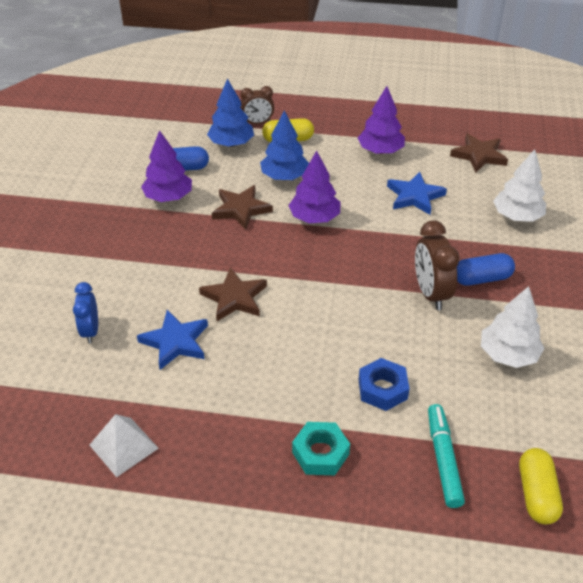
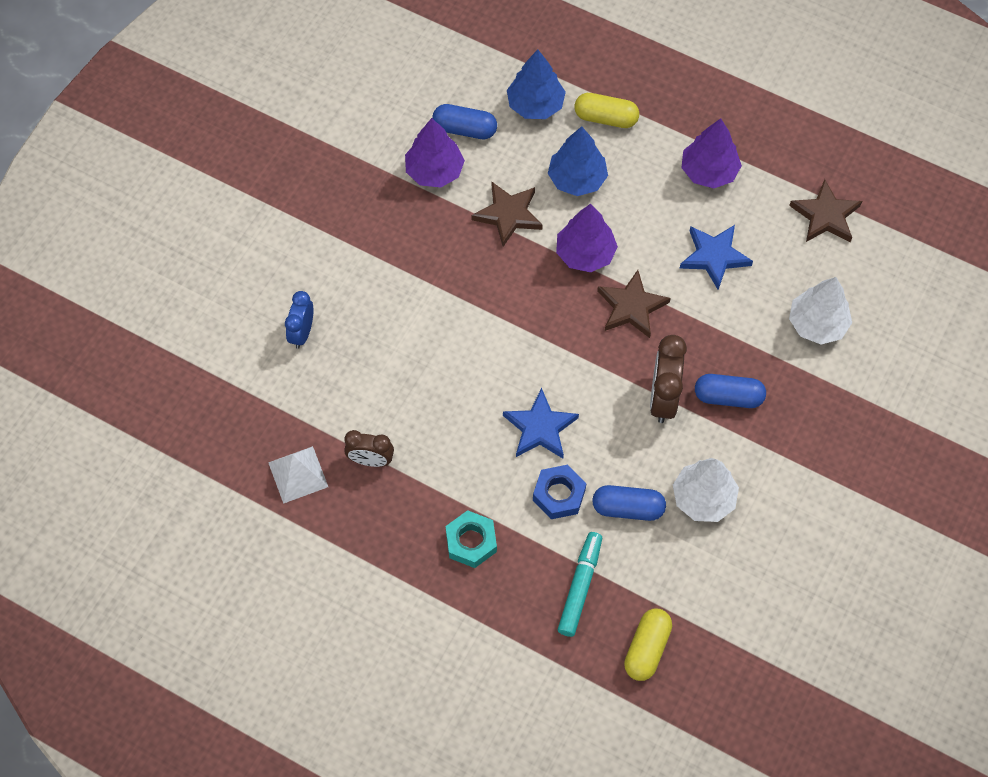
camera: 20 degrees right, 20 degrees up
(175, 342) = (380, 373): blue star -> blue star (540, 428)
(234, 298) = (457, 337): brown star -> brown star (631, 307)
(257, 123) = (580, 77): brown clock -> brown clock (371, 460)
(449, 381) = (628, 508): none -> blue capsule

